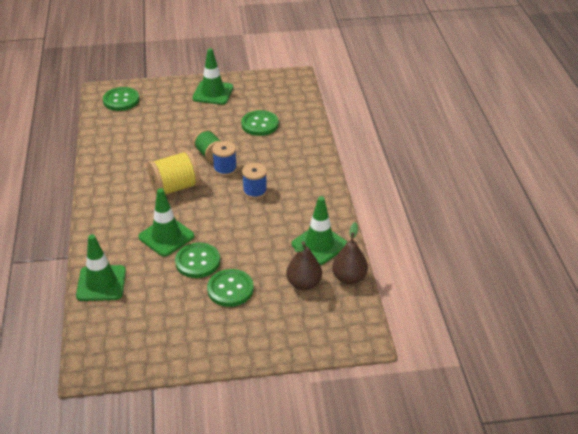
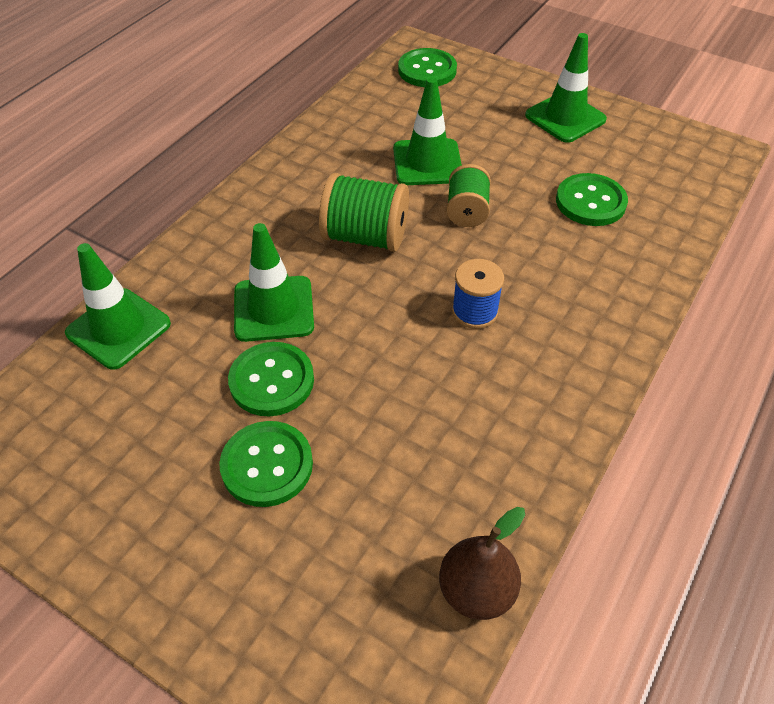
camera: 40 degrees right, 10 degrees up
(175, 187) = (365, 236): yellow spool -> green spool
(225, 169) = (466, 247): blue spool -> none
(304, 284) = (388, 542): brown pear -> none
(319, 244) = (487, 481): green traffic cone -> green traffic cone (427, 163)

